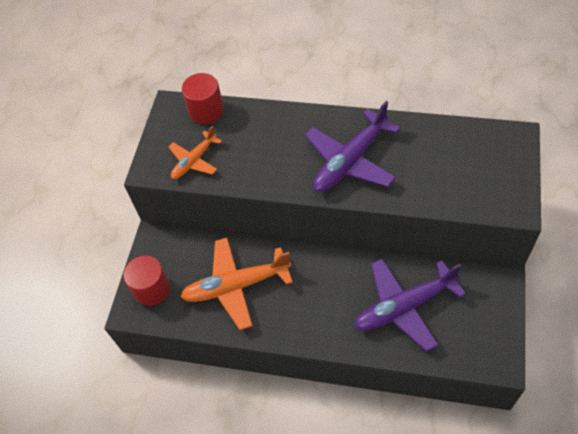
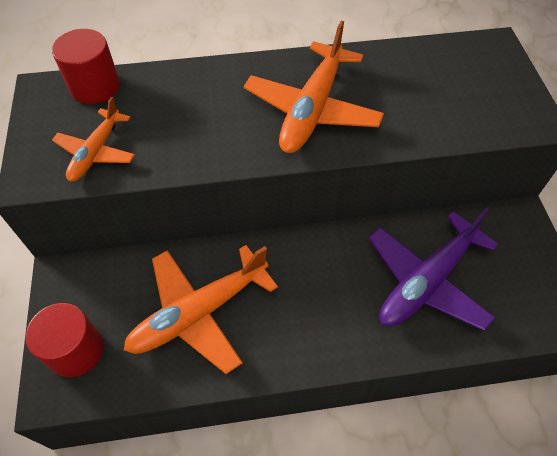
camera: 25 degrees left, 0 degrees up
(350, 161) = (312, 109): purple plane -> orange plane

